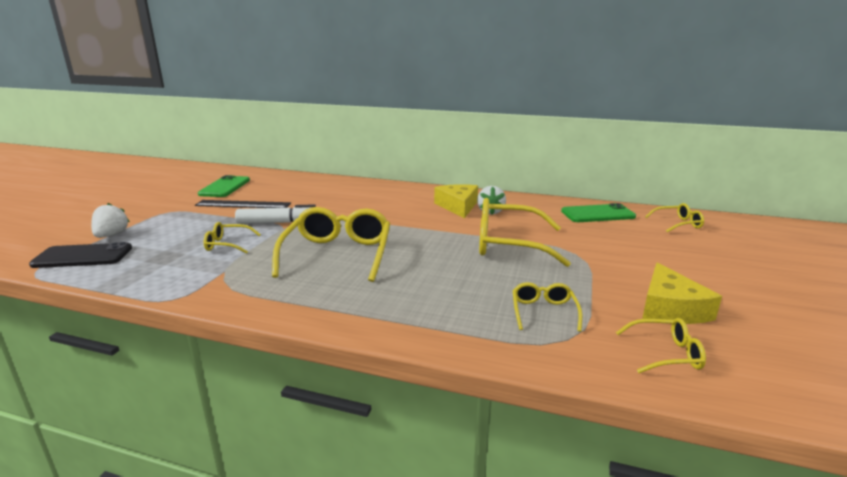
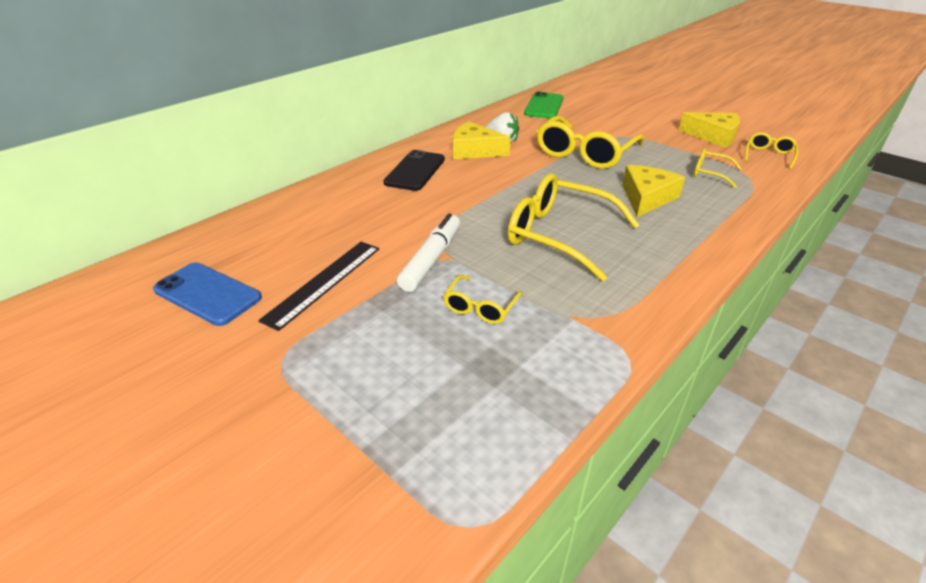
camera: 65 degrees left, 15 degrees up
(83, 256) = (432, 463): black phone -> black phone (415, 171)
(111, 235) = (349, 432): white strawberry -> none
(225, 187) = (207, 294): green phone -> blue phone
(440, 282) = (646, 198): none -> yellow cheese
(678, 224) = (583, 90): yellow glasses -> none

